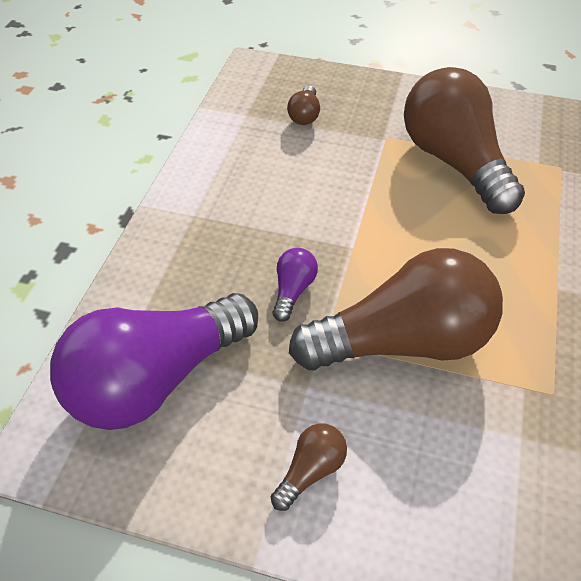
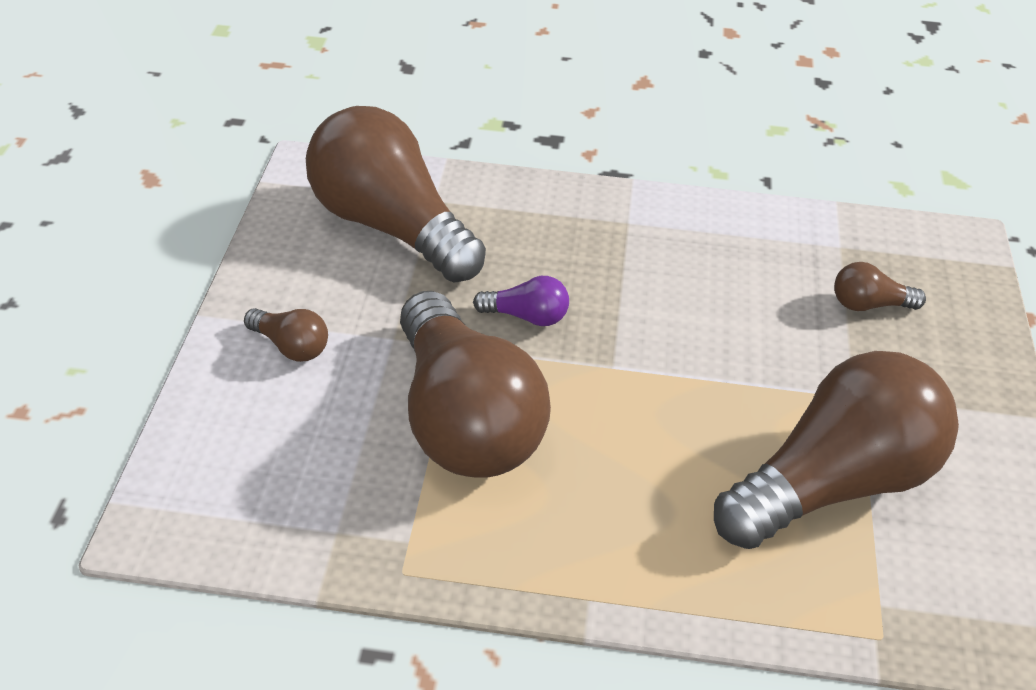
camera: 80 degrees right, 5 degrees down
(156, 379) = (391, 226): purple light bulb -> brown light bulb

